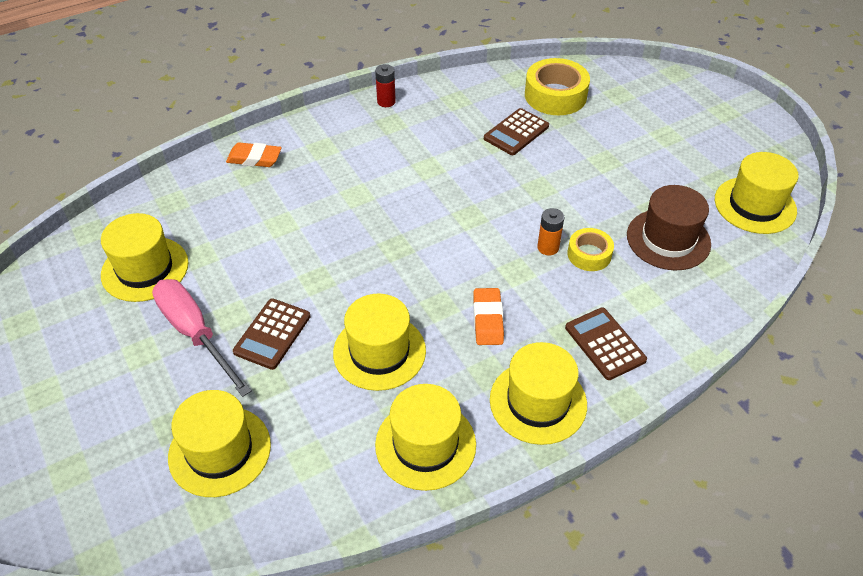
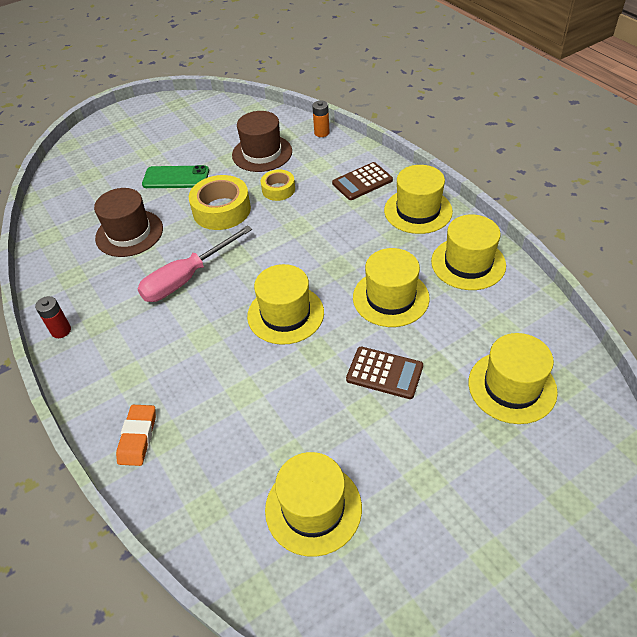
camera: 90 degrees left, 0 degrees up
(195, 333) = (394, 435): pink screwdriver -> pink screwdriver (186, 278)
(488, 319) = (348, 239): orange eraser -> none
(516, 132) = (129, 233): brown calculator -> brown hat
(548, 247) = (272, 210): orange battery -> orange battery (321, 133)
(555, 95) = (82, 211): yellow tape -> yellow tape (221, 210)
(614, 162) = (176, 178): none -> green phone
(755, 205) = (228, 116): yellow hat -> yellow hat (285, 314)

